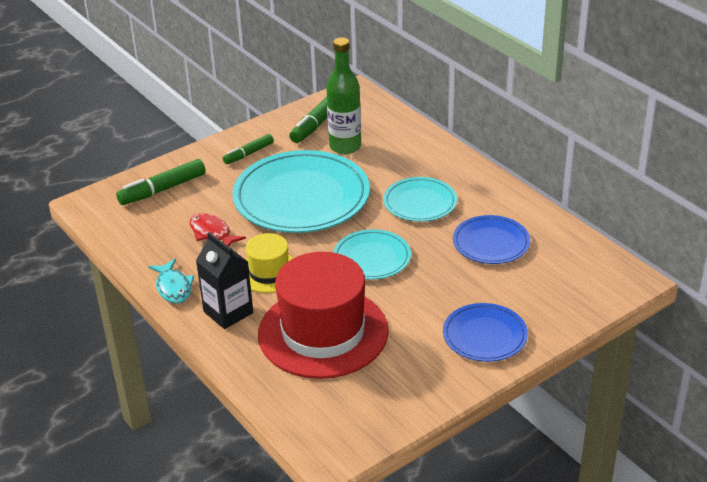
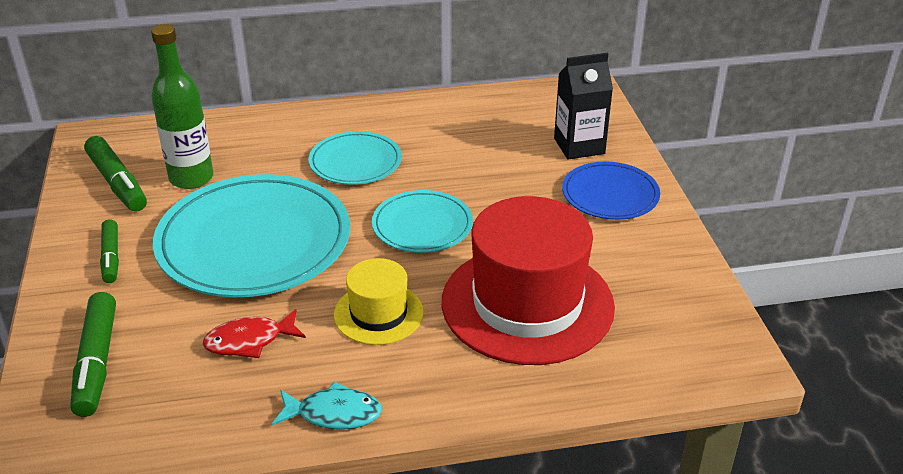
camera: 65 degrees left, 0 degrees up
(228, 312) = (429, 374): black carton -> black carton (579, 146)
(491, 243) = (467, 142): blue plate -> none

